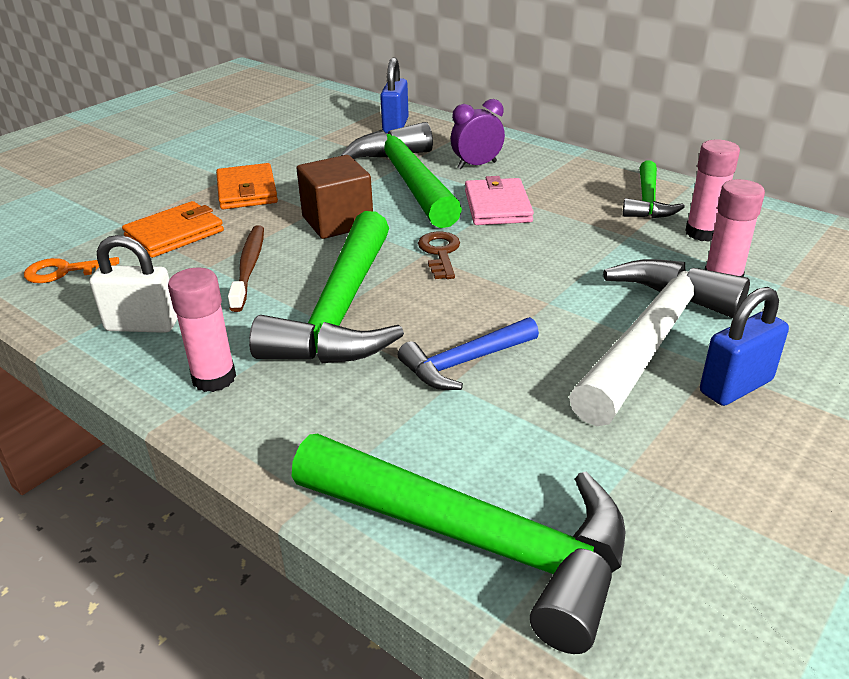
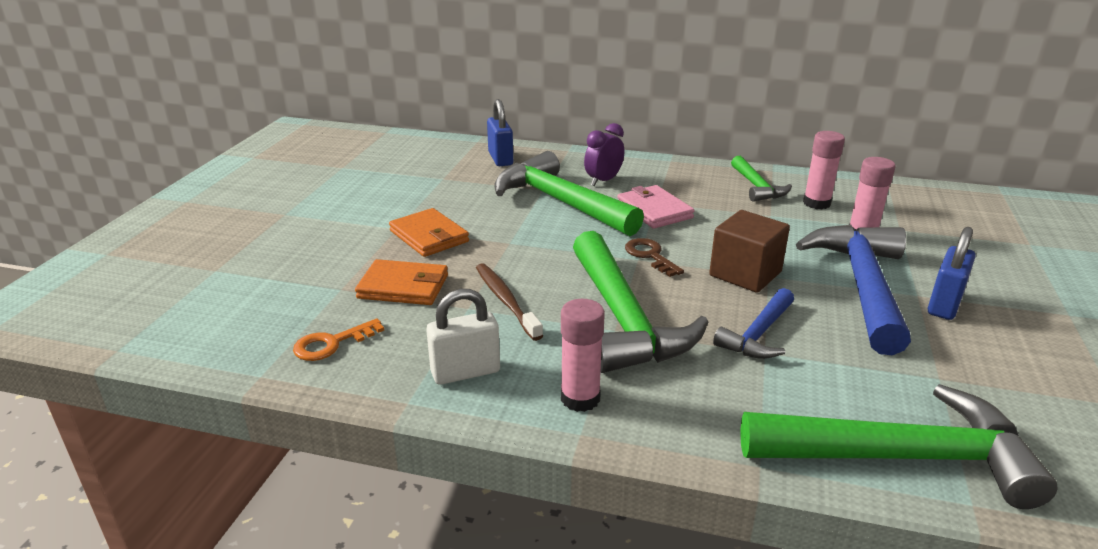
camera: 25 degrees left, 5 degrees down
(175, 234) = (403, 287): orange wallet -> orange wallet turned 75 degrees clockwise
(337, 222) = (540, 247): brown cube -> brown cube (745, 274)
(652, 338) = (862, 285): white hammer -> blue hammer

